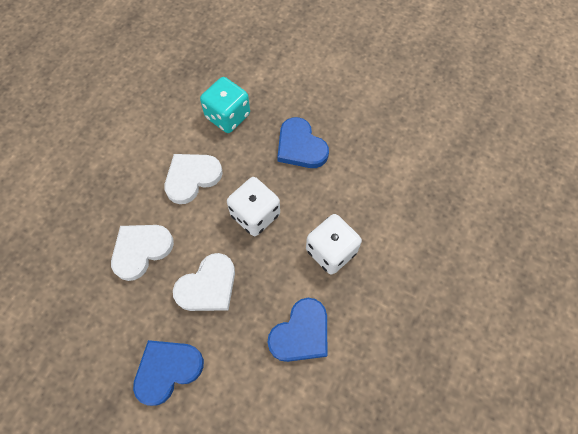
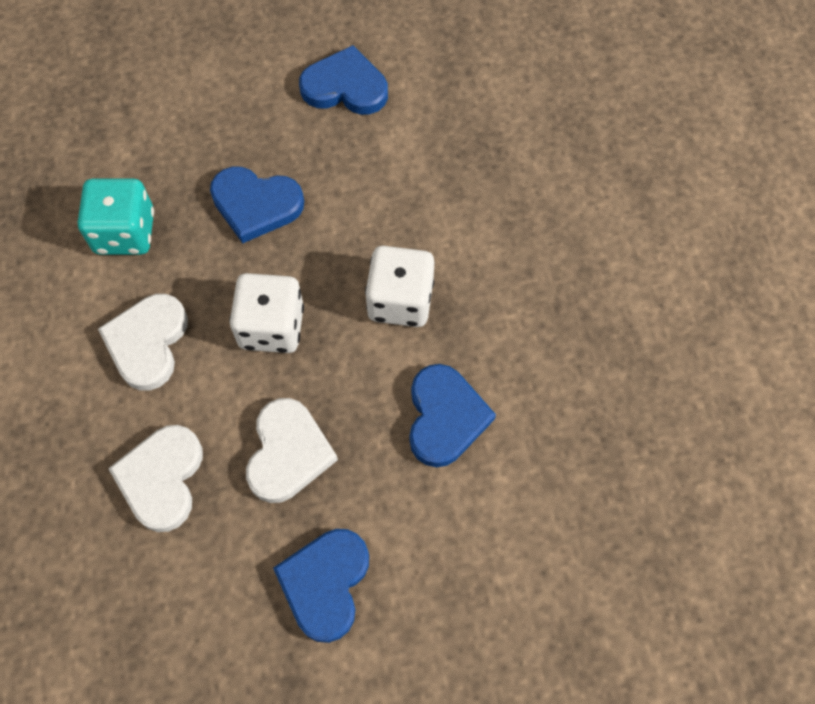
camera: 40 degrees left, 0 degrees up
(397, 117) = (345, 87): none -> blue heart

